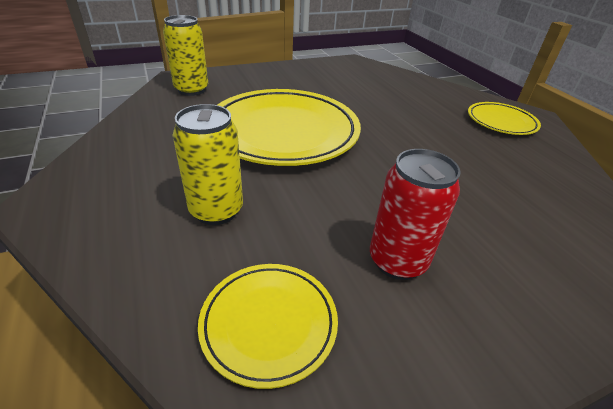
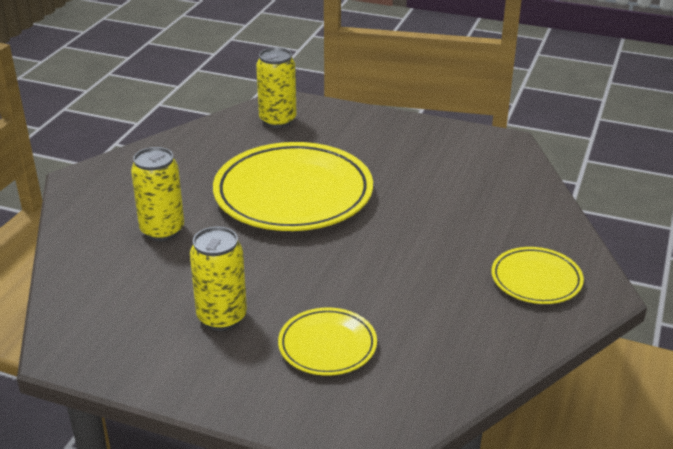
camera: 45 degrees right, 5 degrees down
(269, 323) = (108, 302): yellow plate -> yellow plate (327, 346)
(397, 261) = (222, 317): red can -> yellow can

